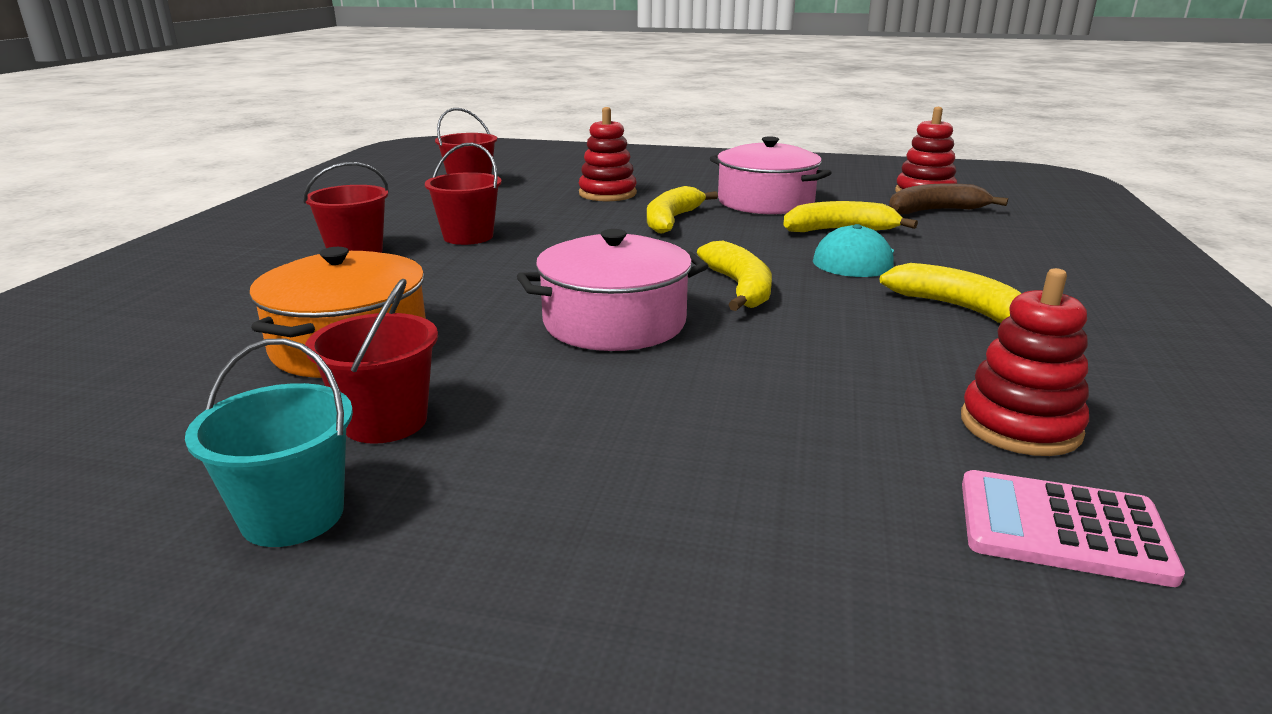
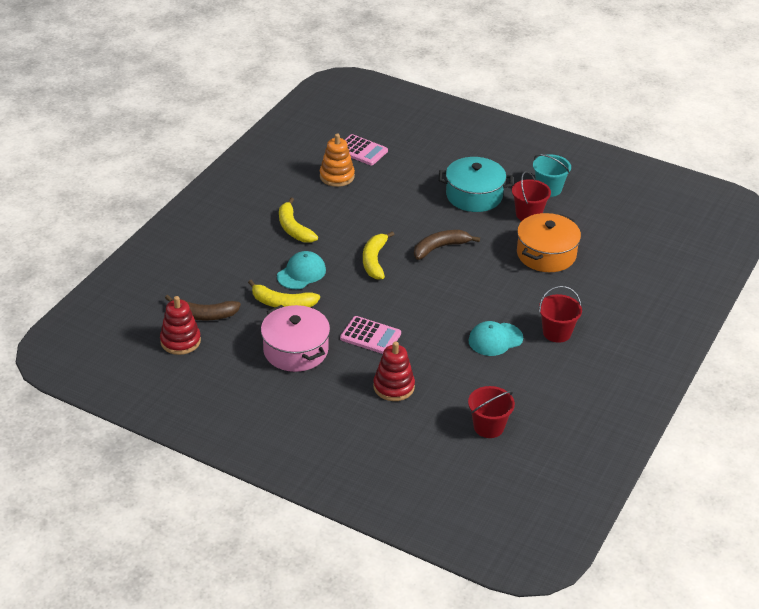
camera: 165 degrees left, 15 degrees up
(468, 236) = (495, 339): red bucket -> turquoise cap
(567, 445) = (474, 195): none -> turquoise pot
(614, 322) = (440, 248): pink pot -> brown banana
(671, 220) = (370, 336): yellow banana -> pink calculator
(1020, 426) = (337, 176): red stacking toy -> orange stacking toy

